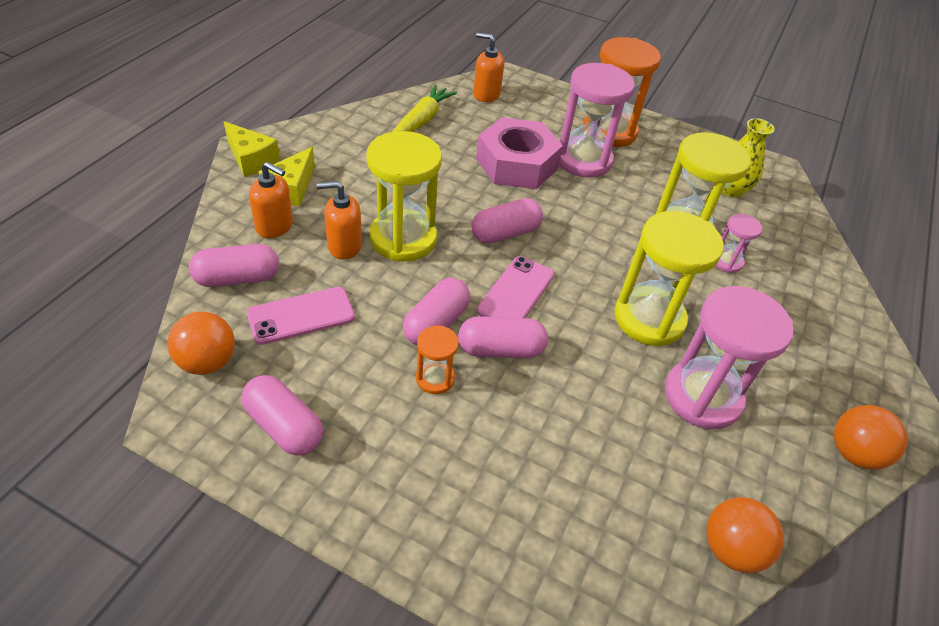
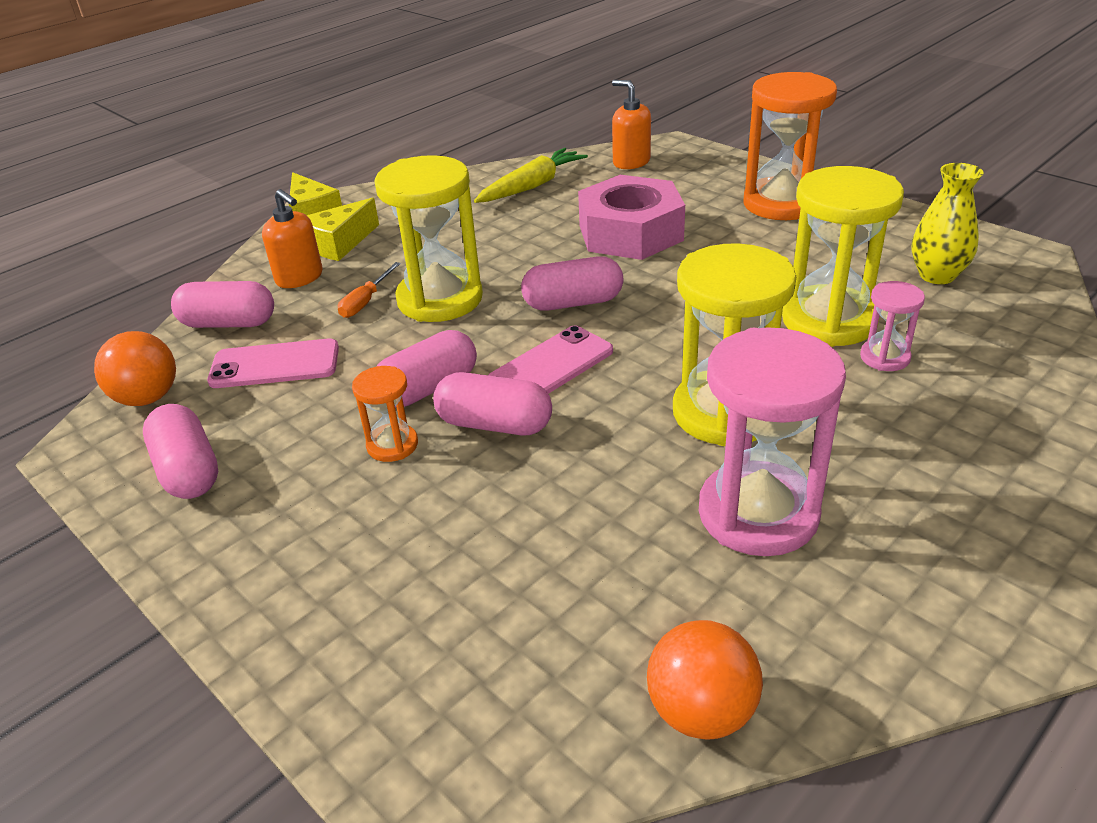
camera: 25 degrees right, 10 degrees down
(344, 246) = (365, 302): orange soap dispenser -> orange screwdriver
(583, 160) = (726, 232): pink hourglass -> none
(854, 453) = (984, 623): orange ball -> none

